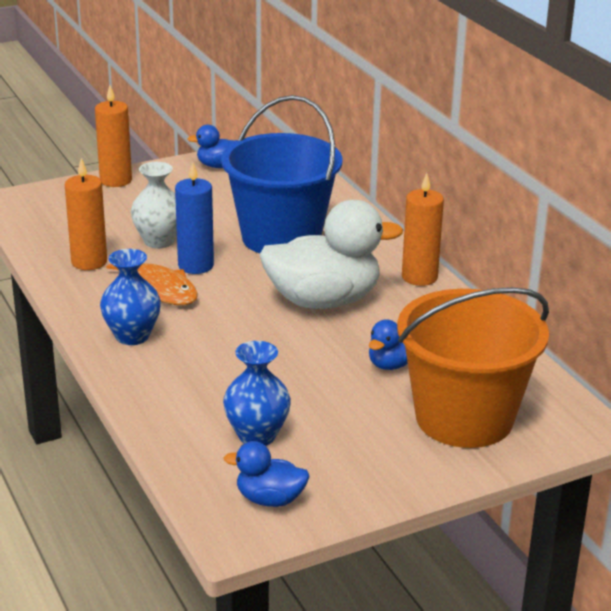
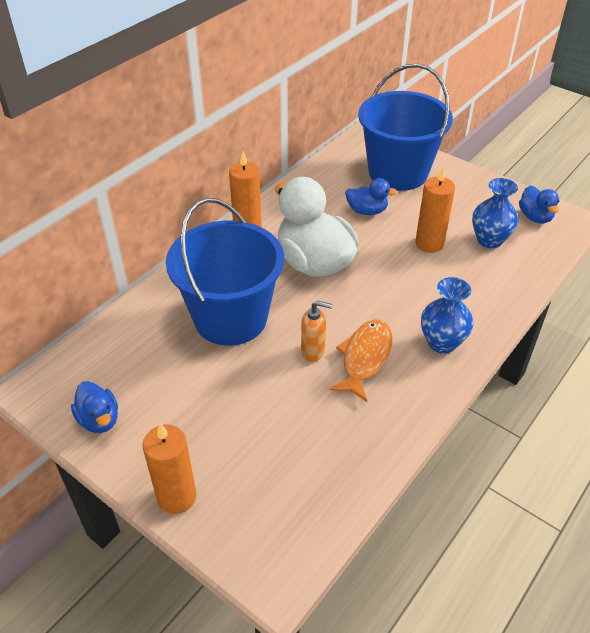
camera: 115 degrees left, 15 degrees up
(89, 262) = (358, 428): orange candle -> orange candle (429, 243)
(159, 241) = (287, 395): white vase -> none
(196, 265) = (313, 351): blue candle -> orange soap dispenser
(464, 418) = (398, 173): orange bucket -> blue bucket

